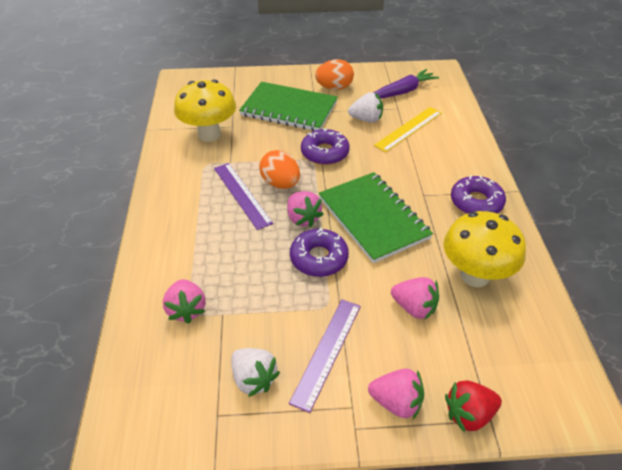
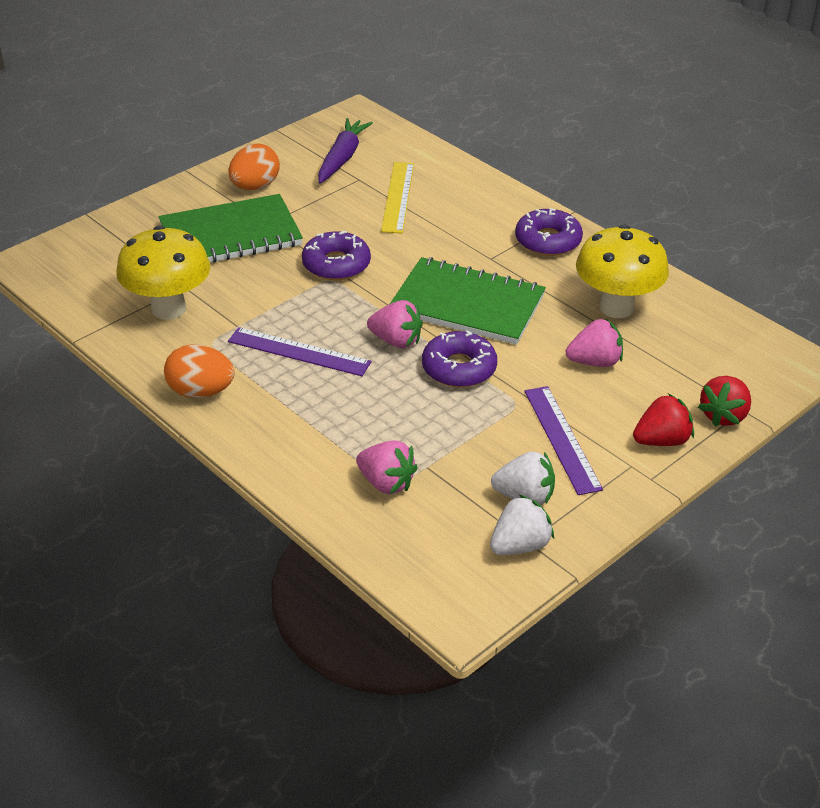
camera: 40 degrees left, 5 degrees down
(280, 183) = (328, 319): orange egg -> orange egg (201, 392)
(366, 119) = (338, 207): white strawberry -> white strawberry (520, 545)
(396, 402) = (661, 441): pink strawberry -> red strawberry

